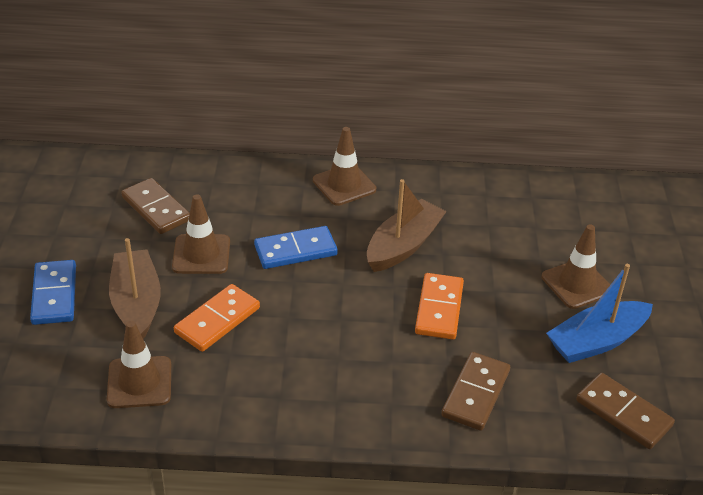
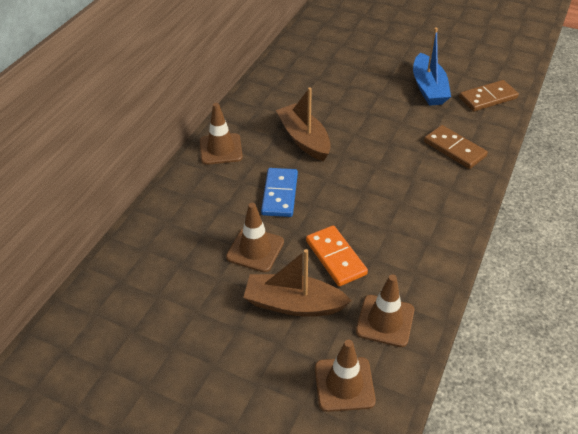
camera: 65 degrees left, 5 degrees up
(54, 295) = (255, 361): blue domino -> none
(156, 209) = (180, 266): brown domino -> none
(439, 309) = (374, 141): orange domino -> none
(577, 284) = (377, 79): brown traffic cone -> brown traffic cone (344, 384)

